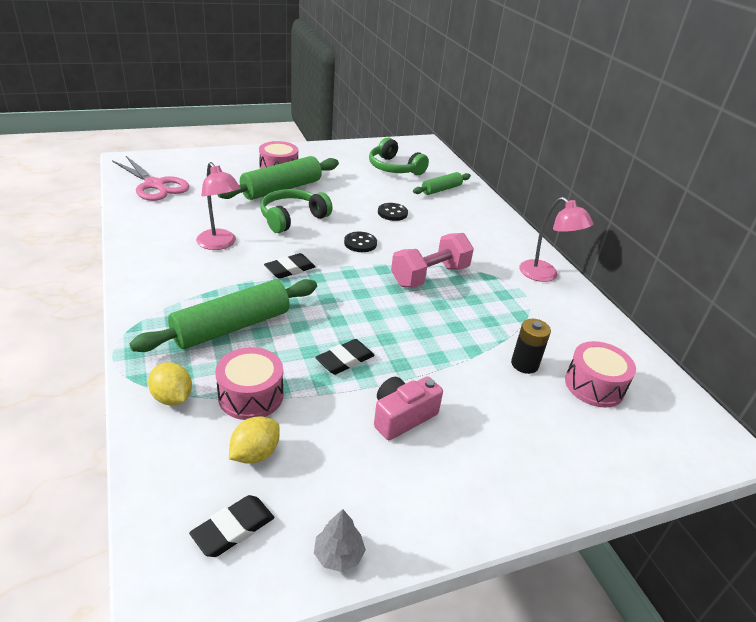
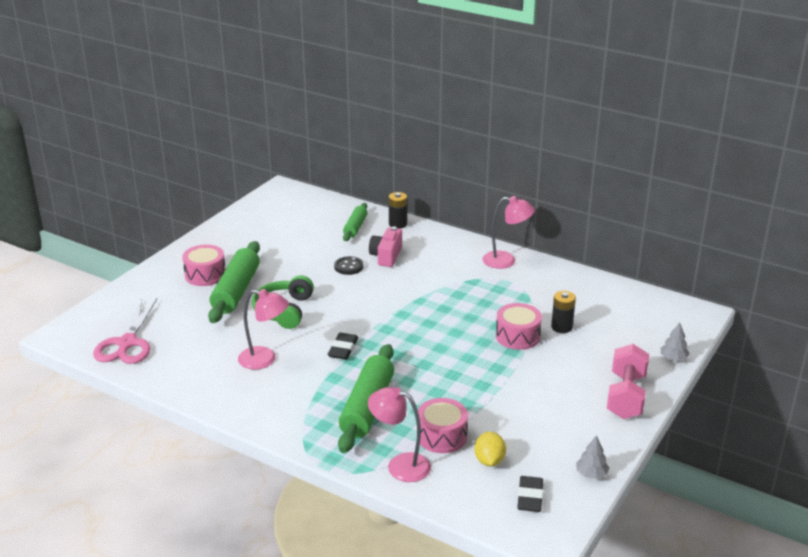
camera: 35 degrees left, 5 degrees down
(154, 185) = (127, 343): pink scissors -> pink scissors turned 90 degrees clockwise
(172, 398) = (400, 465): yellow lemon -> pink lamp
(345, 360) = (463, 384): black eraser -> none
(360, 243) = (361, 303): black button -> none
(394, 168) = (294, 225): green headphones -> none
(402, 416) = (536, 395): pink camera -> pink camera (386, 256)
(430, 276) = (438, 301): pink dumbbell -> pink dumbbell (626, 396)
(481, 202) = (398, 224): none -> black battery
(594, 385) = (609, 318): pink drum -> pink drum (517, 336)
(626, 479) = (673, 358): none -> grey tree

